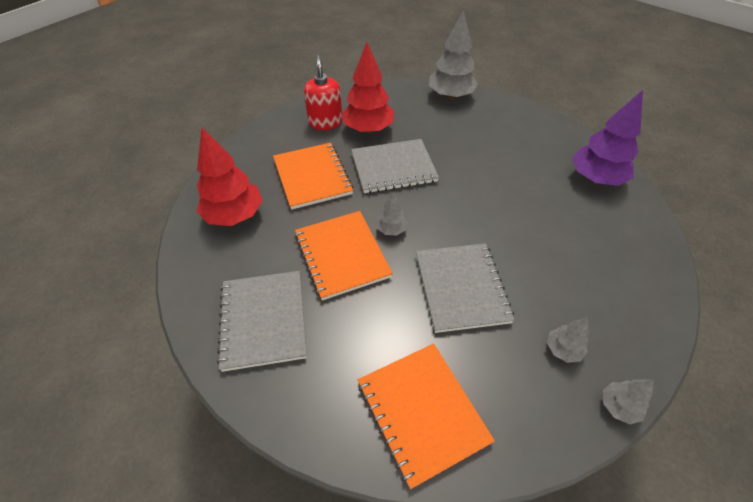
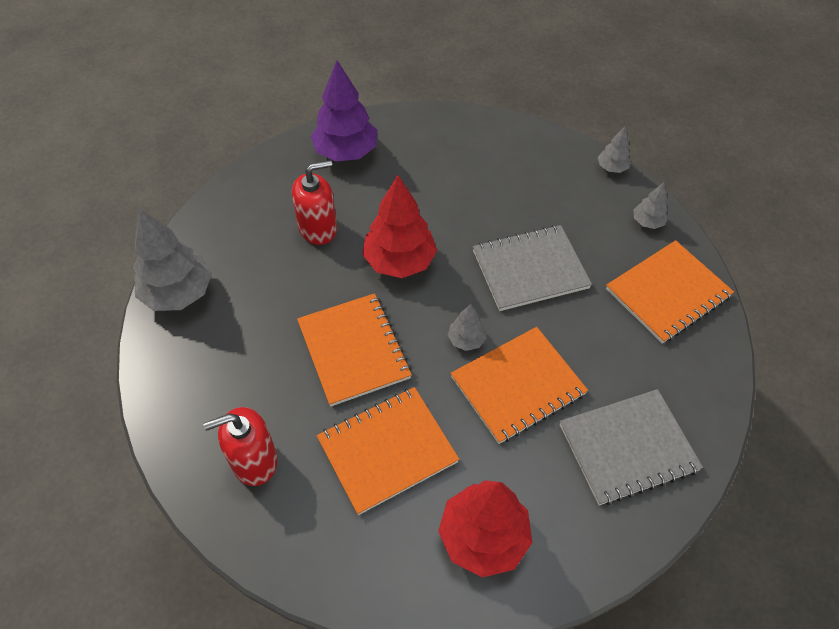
camera: 100 degrees left, 5 degrees up
(368, 129) = (268, 394): red tree -> red tree (399, 261)
(393, 168) = (353, 350): grey notebook -> orange notebook
(507, 157) = (318, 228): none -> red soap dispenser
(563, 349) = (573, 196): grey tree -> grey tree (647, 222)

